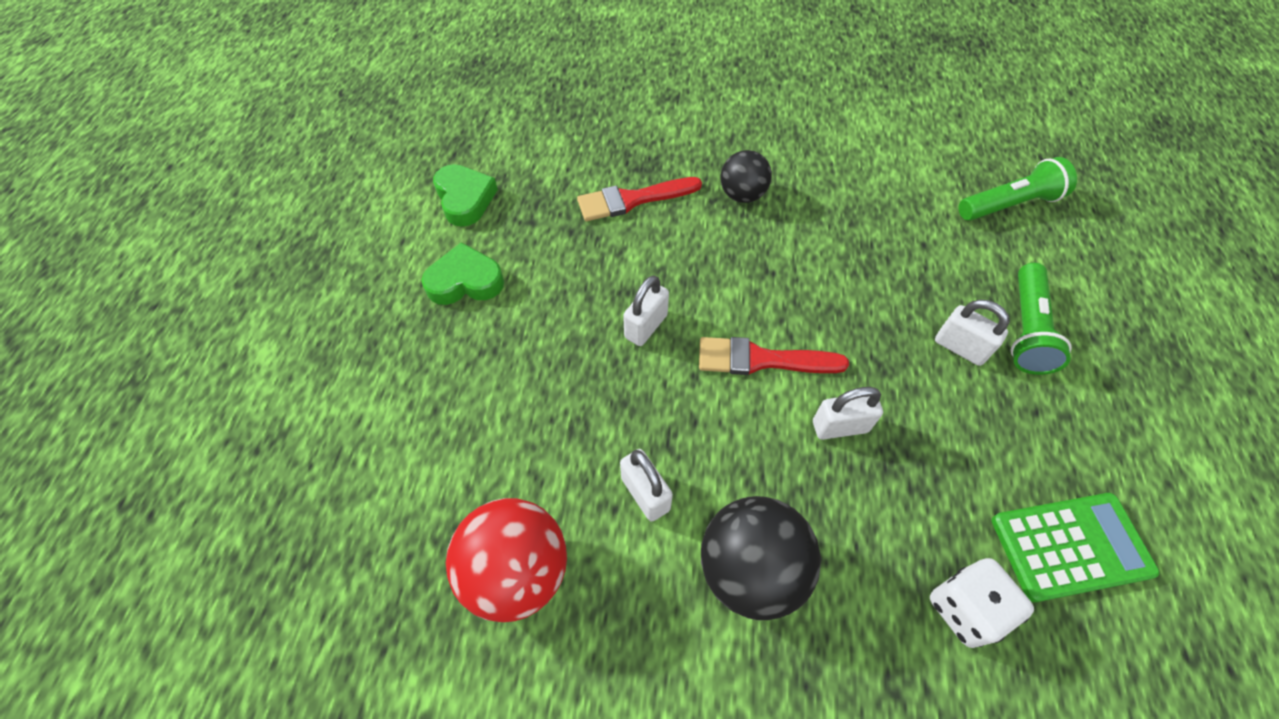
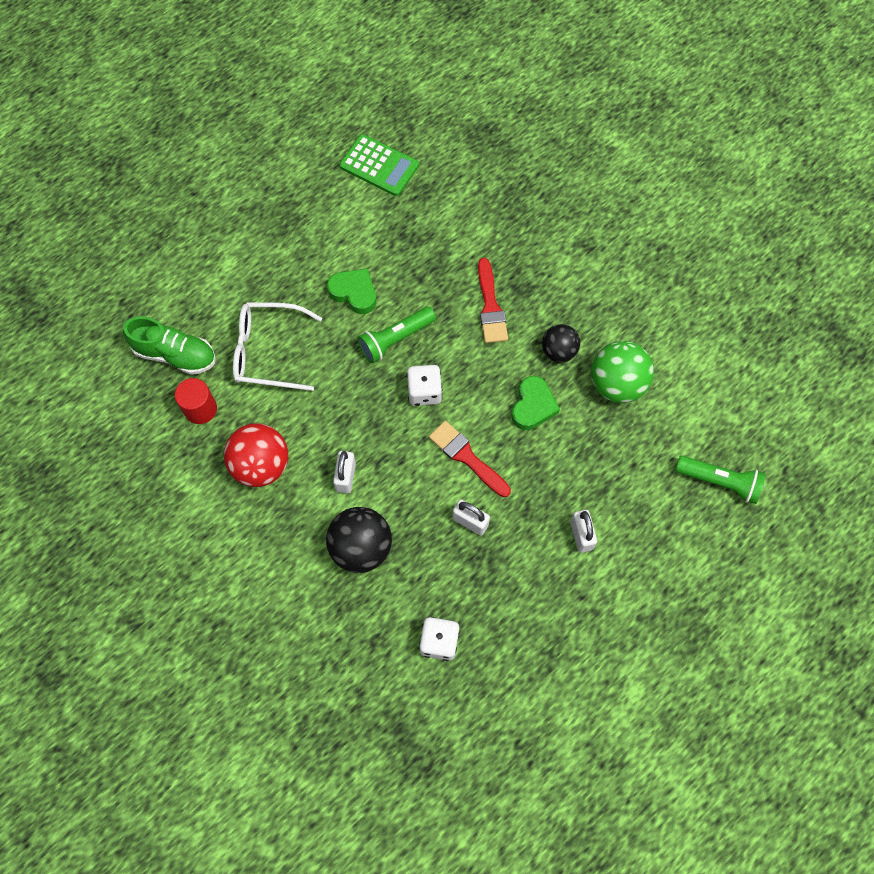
camera: 40 degrees right, 10 degrees up
(265, 517) = (175, 354): none -> green shoe
(362, 563) = (200, 409): none -> red cylinder
(406, 417) = (268, 351): none -> white glasses
(465, 199) = (396, 236): green heart -> green heart (533, 406)
(632, 200) = (490, 306): red brush -> red brush turned 120 degrees counterclockwise
(646, 326) = (424, 392): white padlock -> white dice
(826, 186) = (617, 384): none -> green ball
(1026, 329) = (631, 556): green flashlight -> green flashlight (395, 339)
(1070, 546) = (519, 662): green calculator -> green calculator (379, 166)

